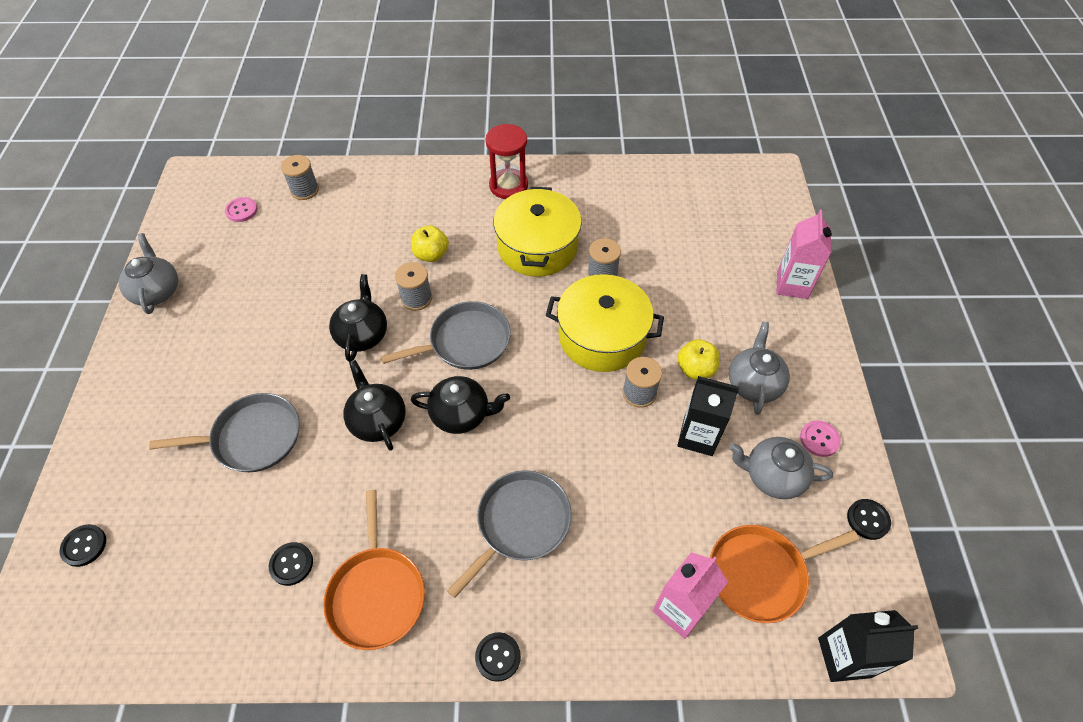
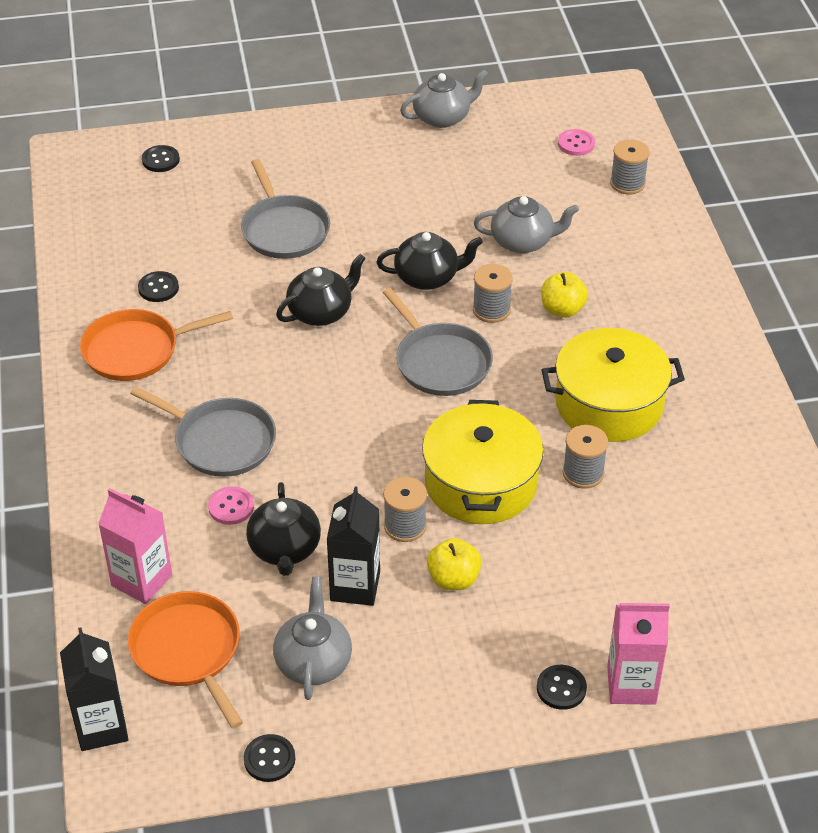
camera: 80 degrees right, 10 degrees down
(461, 414) = (342, 375): black teapot -> black teapot (285, 549)
(498, 657) = (84, 444): black button -> black button (561, 688)
(508, 186) = (709, 360): red hourglass -> none
(753, 384) = (445, 641): grey teapot -> grey teapot (523, 242)
(819, 439) = (375, 711): pink button -> pink button (231, 507)

